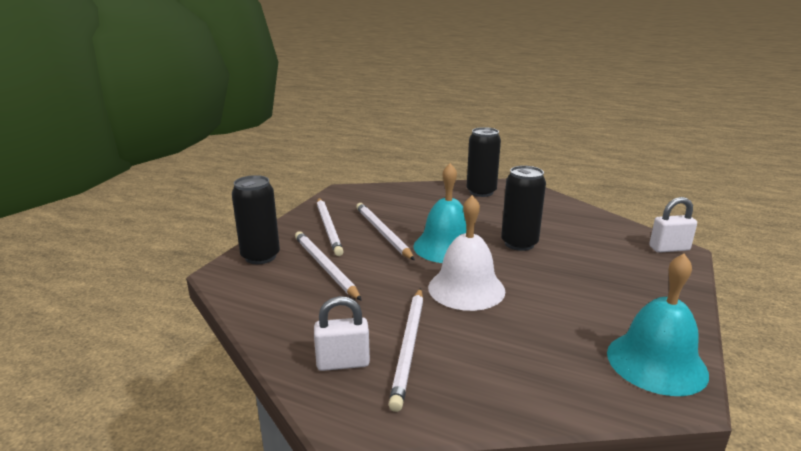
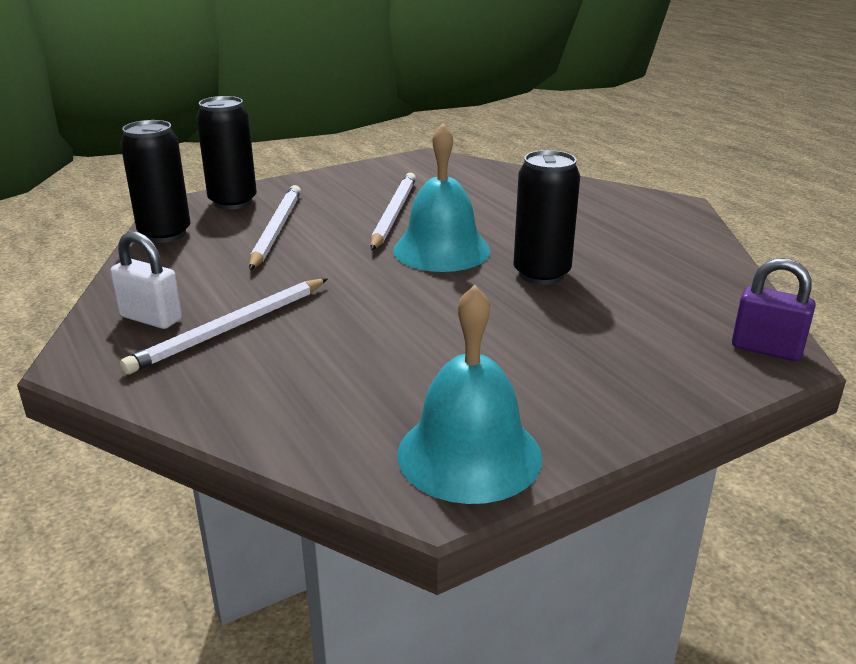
camera: 35 degrees right, 5 degrees up
(328, 227) = (344, 192): white pencil -> none
(466, 288) = (385, 298): white bell -> none
(481, 192) = (604, 201): black can -> black can (165, 234)
(669, 248) = (766, 349): white padlock -> purple padlock

